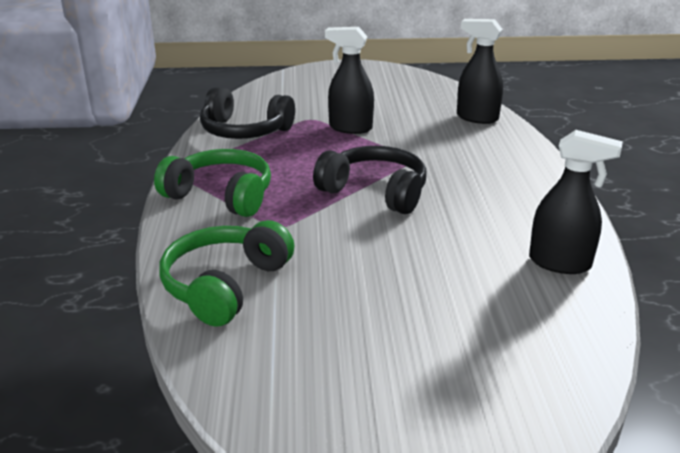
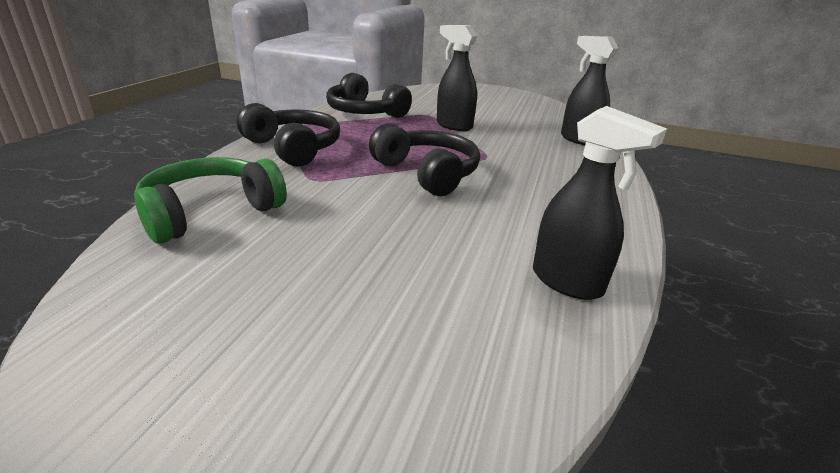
camera: 20 degrees right, 0 degrees up
(221, 196) = (293, 148): green headphones -> black headphones

